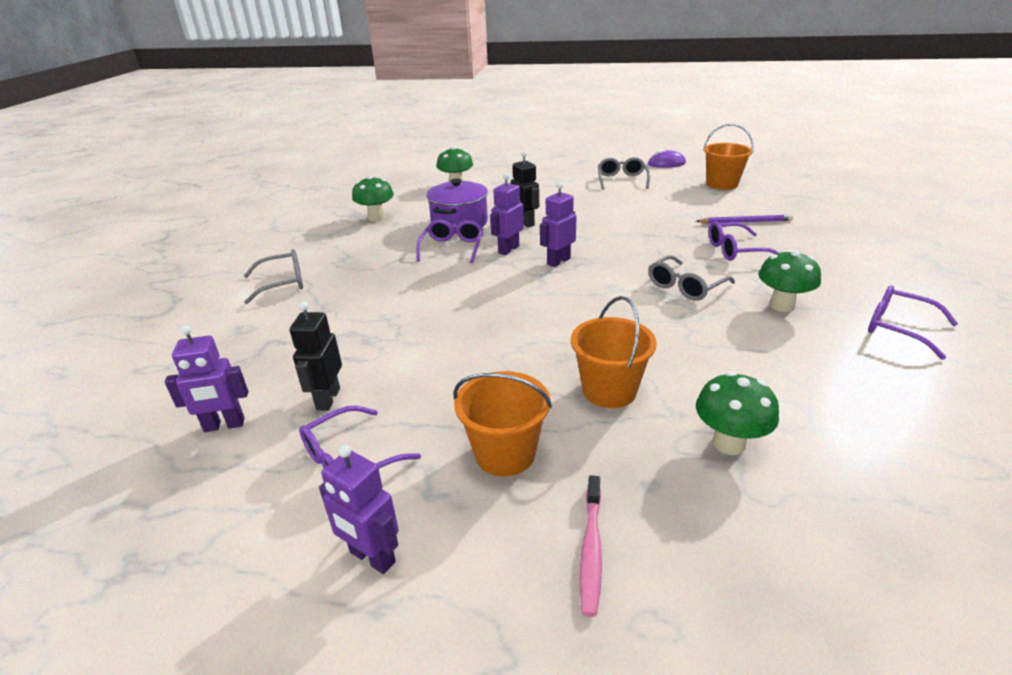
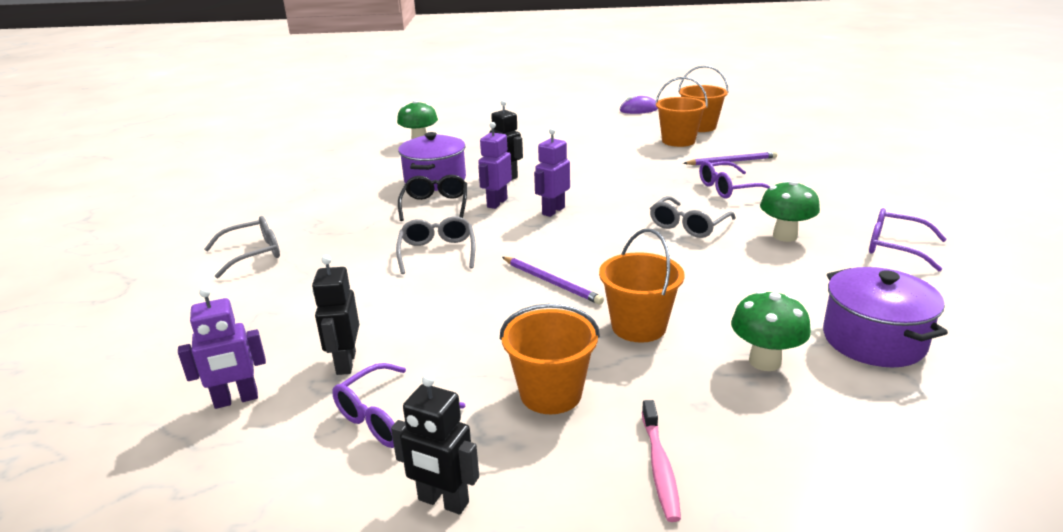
camera: 10 degrees left, 5 degrees down
(372, 557) = (443, 501): purple robot -> black robot
(376, 218) = (339, 180): green mushroom -> none
(452, 248) = (435, 205): purple glasses -> black glasses
(537, 335) = (551, 282): none -> purple pencil
(622, 180) = (597, 128): grey glasses -> grey glasses (437, 252)
(697, 197) = (678, 141): none -> orange bucket
(852, 431) = (873, 340): none -> purple pot

